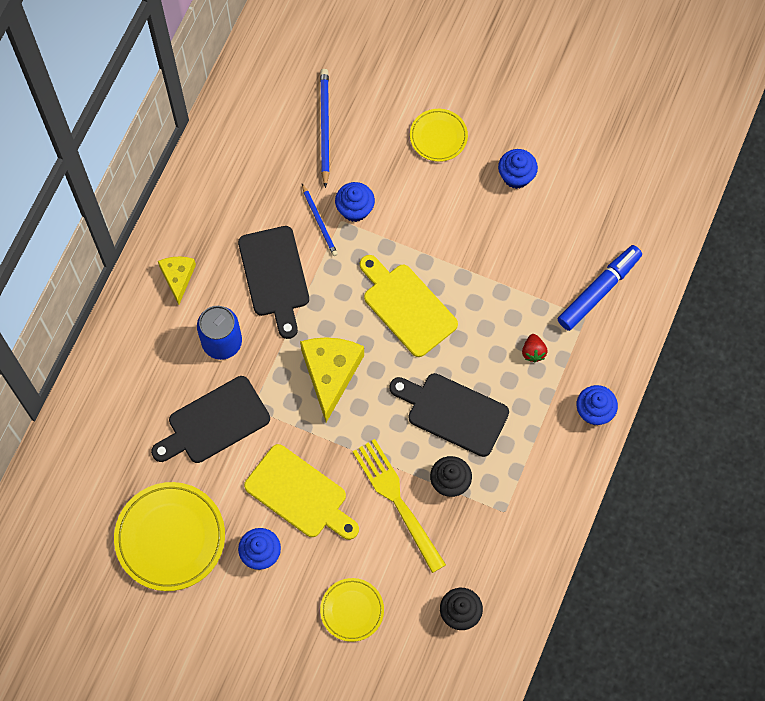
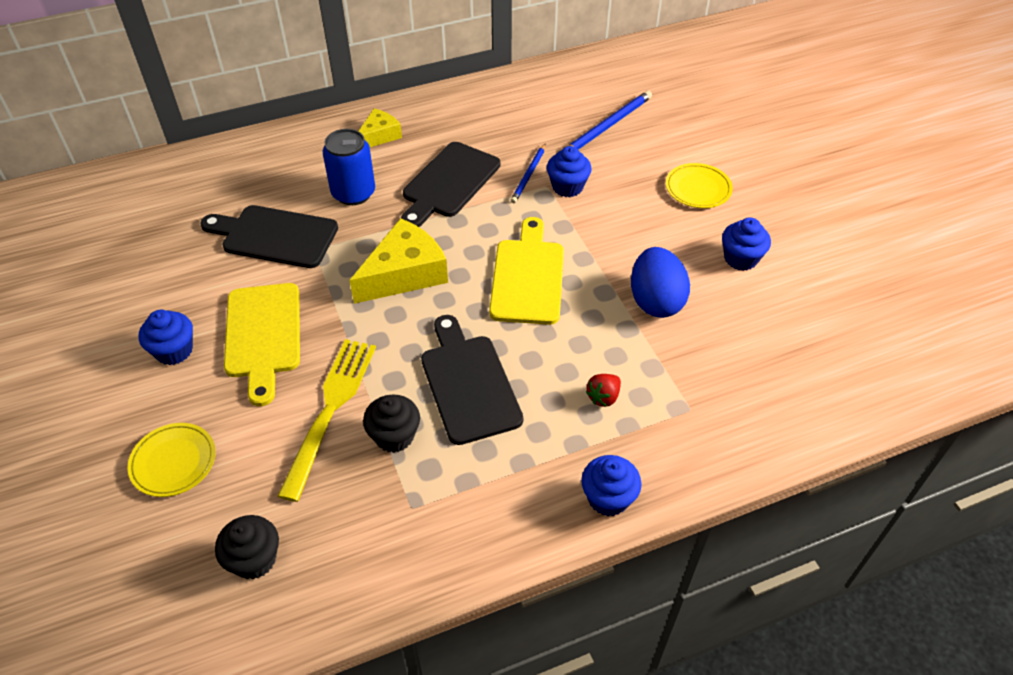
camera: 45 degrees right, 20 degrees down
(170, 538) = (133, 282): yellow plate -> none
(498, 256) = (655, 301): none -> blue egg
(599, 291) = (729, 399): blue marker -> none

